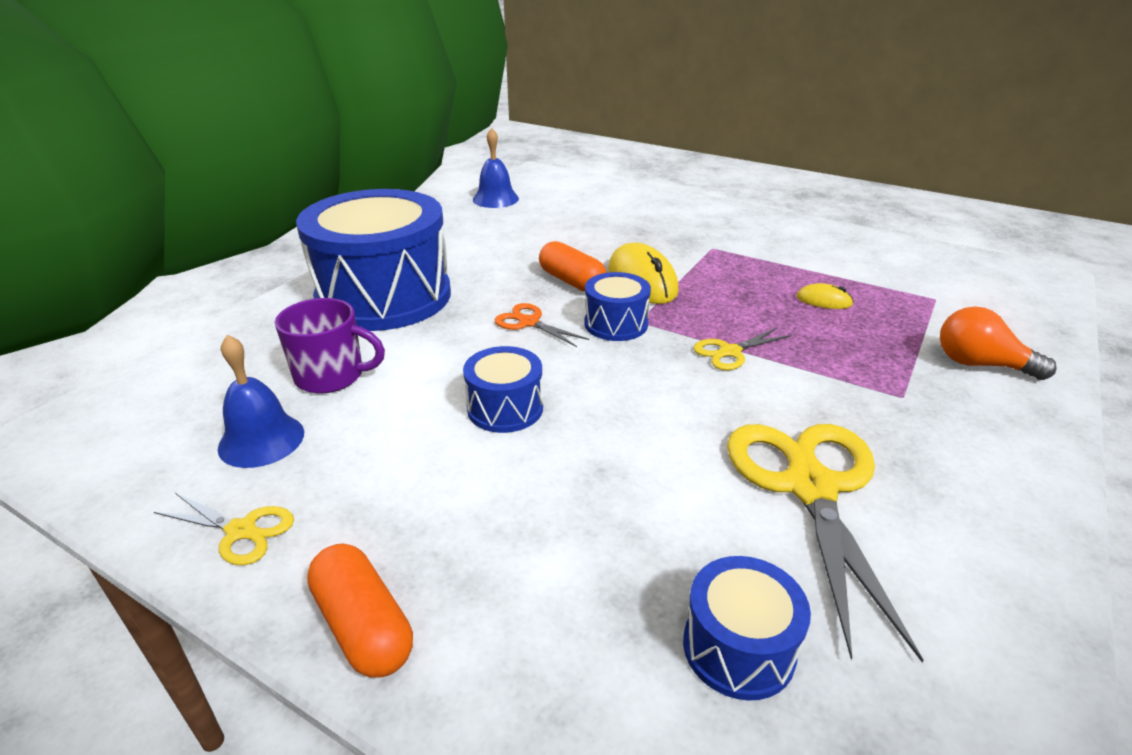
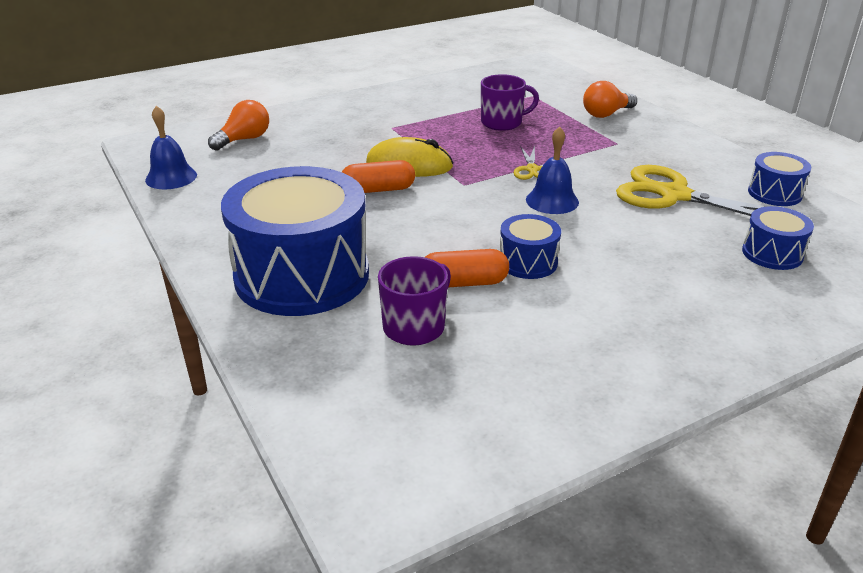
camera: 60 degrees left, 0 degrees up
(241, 531) = (592, 399): yellow scissors -> none
(261, 440) = (482, 376): blue bell -> blue bell (552, 201)
(363, 626) = (709, 361): orange capsule -> orange capsule (463, 283)
(529, 322) = (422, 223): orange scissors -> none
(592, 200) = (244, 139): none -> orange light bulb
(616, 324) = (459, 193): blue drum -> blue drum (774, 193)
(824, 301) = (502, 123): yellow mouse -> purple mug

